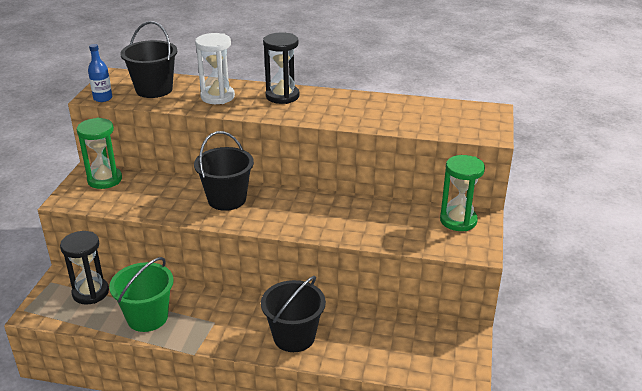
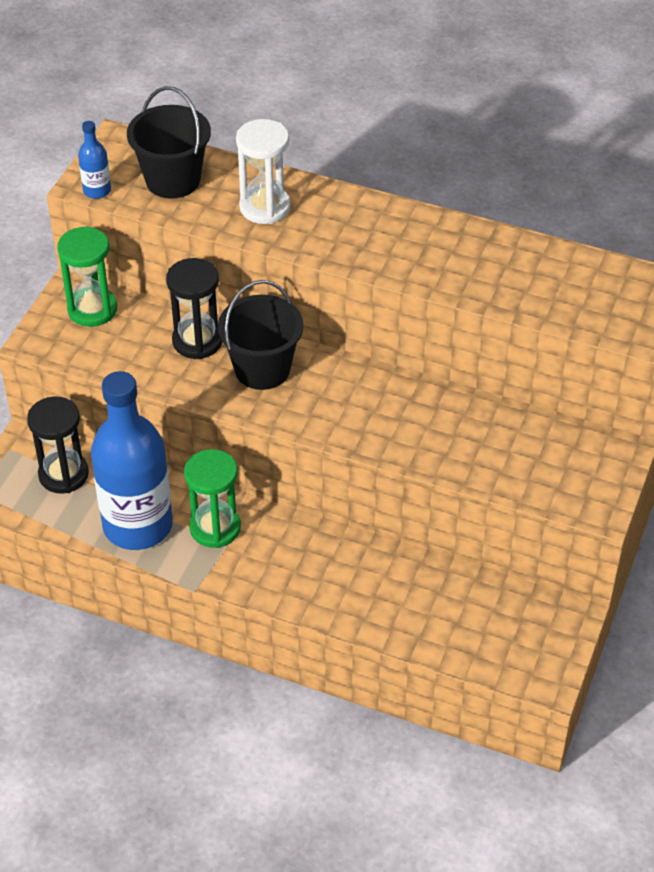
camera: 10 degrees right, 15 degrees up
(147, 317) = (138, 525): green bucket -> blue bottle
(282, 96) = (361, 217): black hourglass -> black hourglass (197, 341)
(294, 337) = (331, 584): black bucket -> none
(458, 220) = (586, 452): green hourglass -> green hourglass (215, 528)

